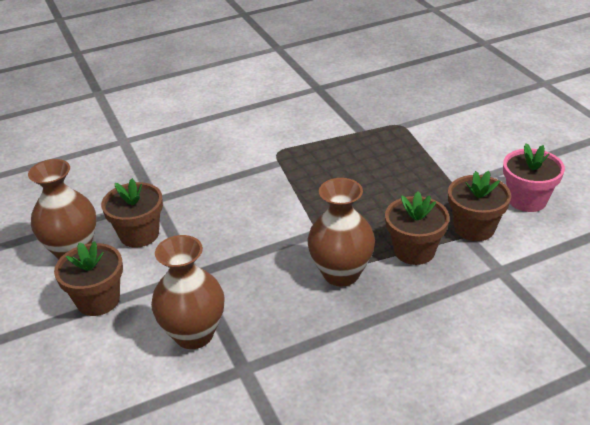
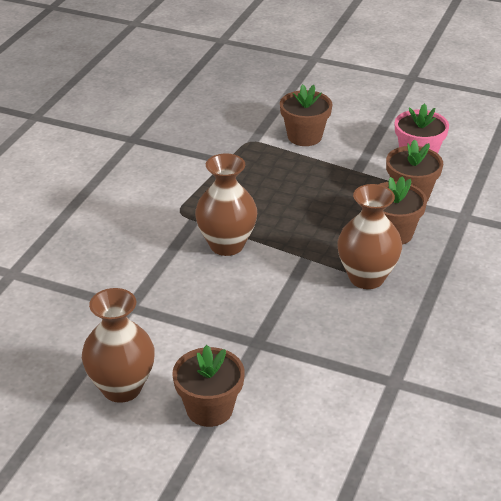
camera: 45 degrees left, 0 degrees up
(139, 234) = (162, 341): brown flower pot -> brown flower pot (304, 136)
(194, 334) = (325, 383): brown vase -> brown vase (226, 245)

